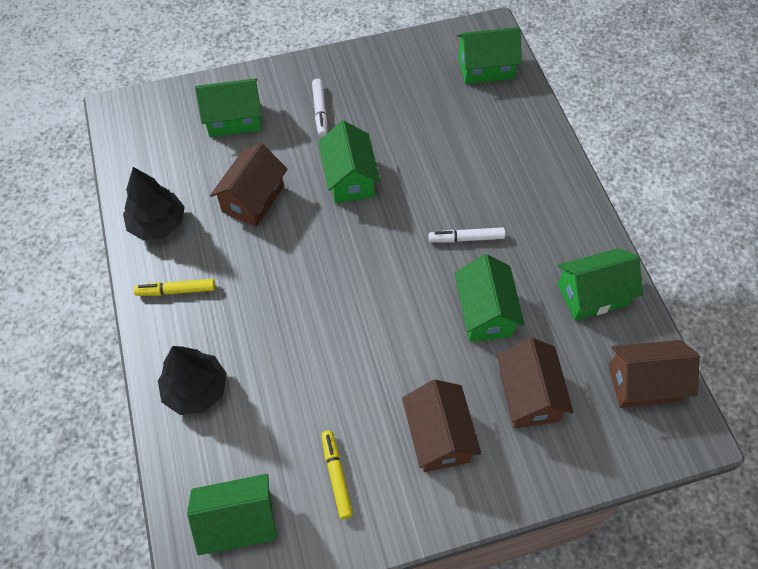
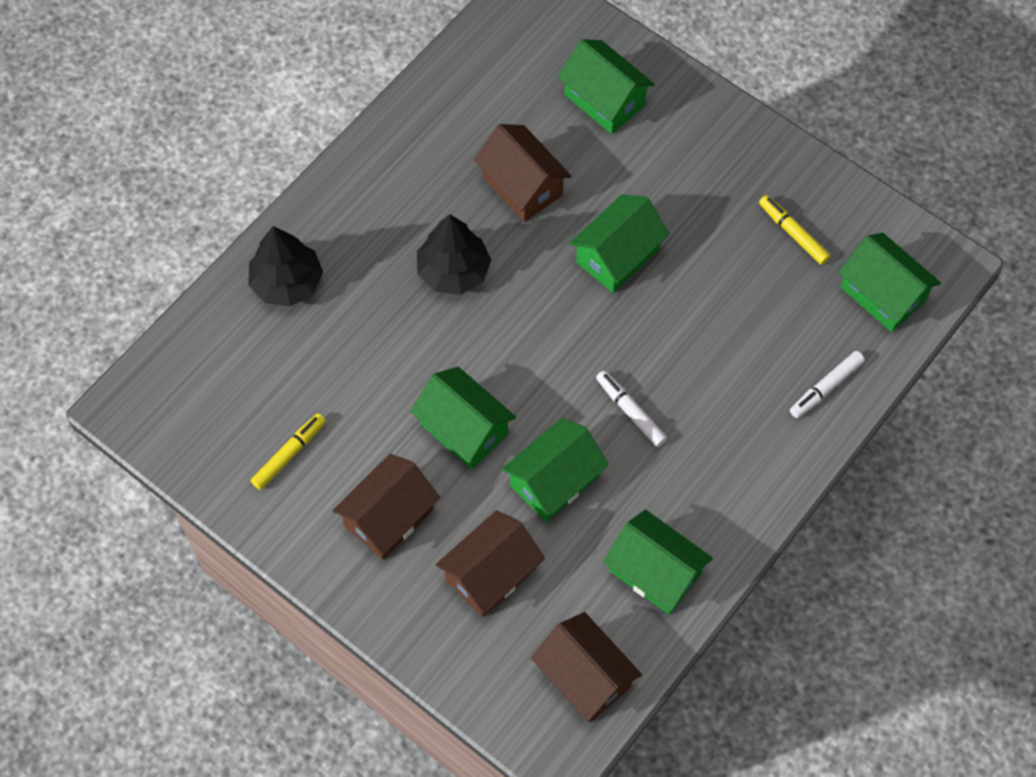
camera: 55 degrees right, 5 degrees up
(158, 224) = (429, 125): black tree -> black tree (453, 271)
(176, 291) = (371, 194): yellow marker -> yellow marker (793, 233)
(239, 521) = (194, 403): green house -> green house (464, 429)
(253, 199) = (522, 186): brown house -> brown house turned 60 degrees clockwise
(320, 111) = (682, 171): white marker -> white marker (826, 387)

